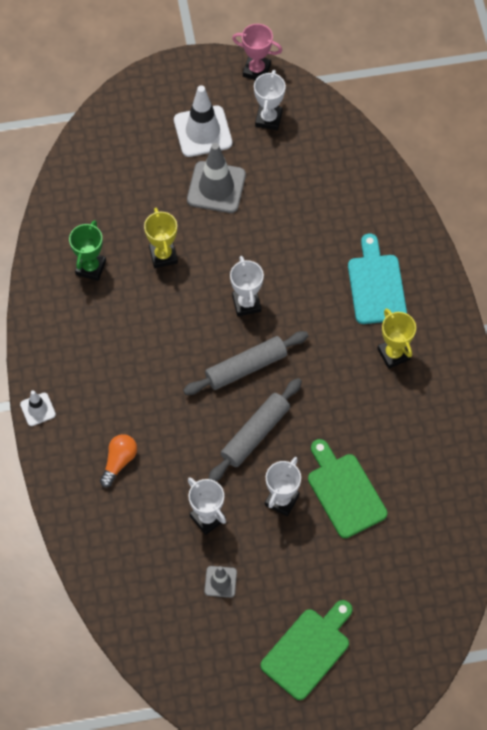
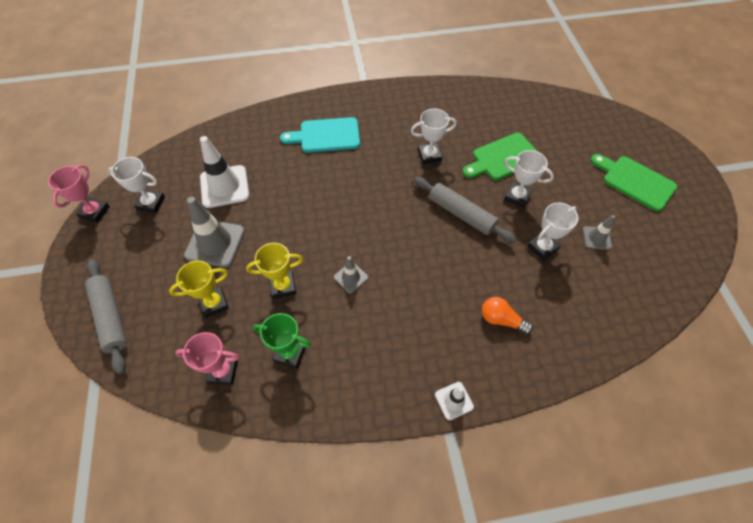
camera: 90 degrees left, 5 degrees down
(76, 214) = (223, 371): none -> pink trophy
(172, 318) = (351, 277): none -> grey traffic cone
(203, 131) = (150, 254): white traffic cone -> white traffic cone (224, 186)
(246, 303) = (338, 220): white trophy -> white trophy (429, 156)
(246, 367) = (400, 220): grey rolling pin -> grey rolling pin (110, 317)
(393, 354) = (386, 127): yellow trophy -> yellow trophy (214, 303)

